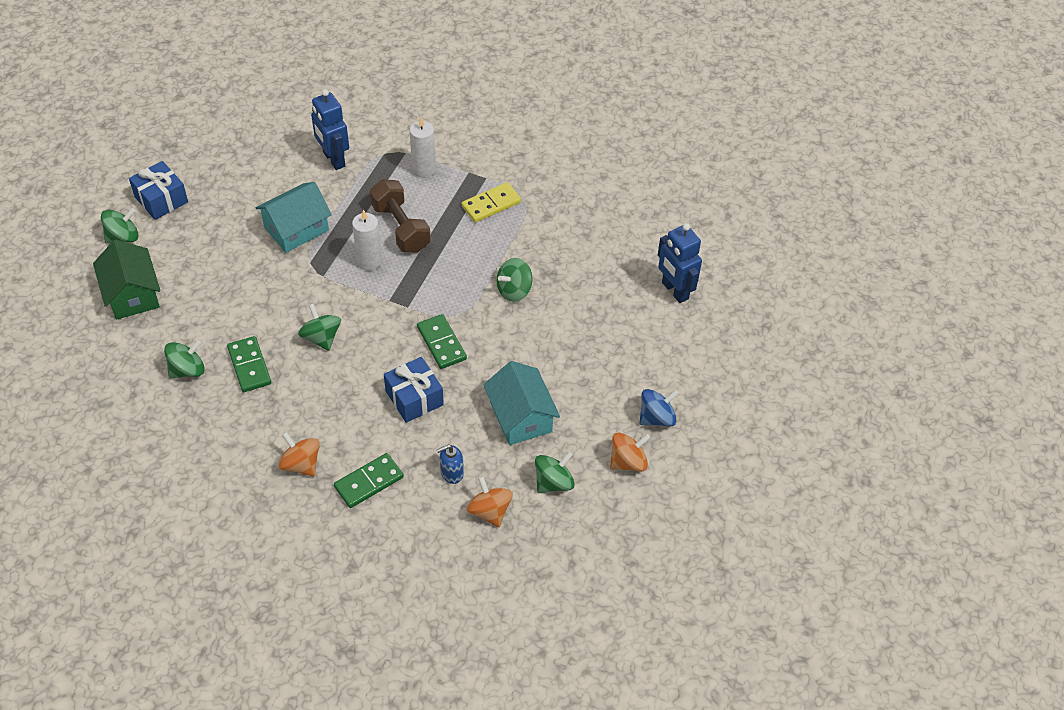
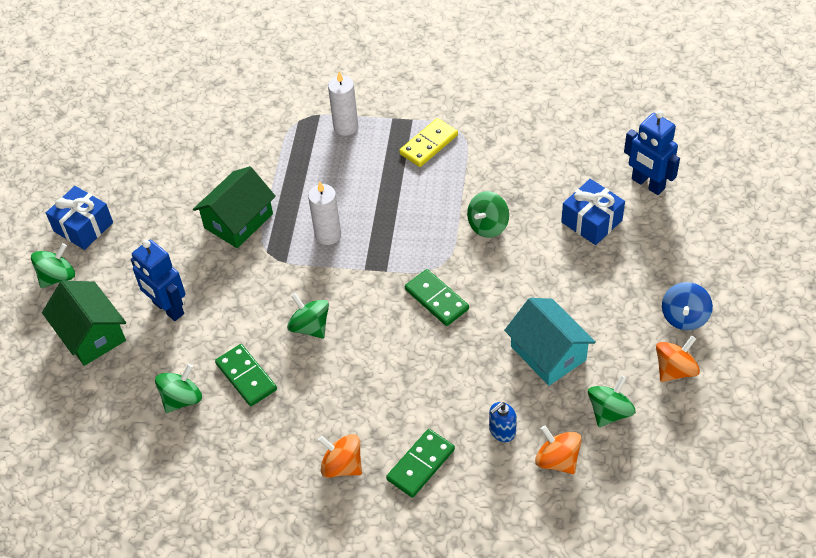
camera: 10 degrees left, 0 degrees up
(296, 229) = (238, 221): turquoise house -> green house
(333, 159) = (248, 140): blue robot -> blue robot (168, 308)
(401, 228) = (346, 192): brown dumbbell -> none
(414, 398) = (432, 363): blue gift -> blue gift (591, 221)
(656, 418) = (684, 317): blue spinning top -> blue spinning top turned 150 degrees clockwise

